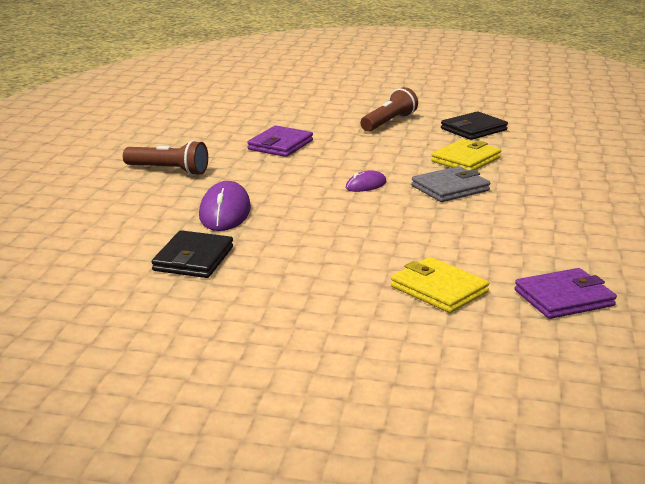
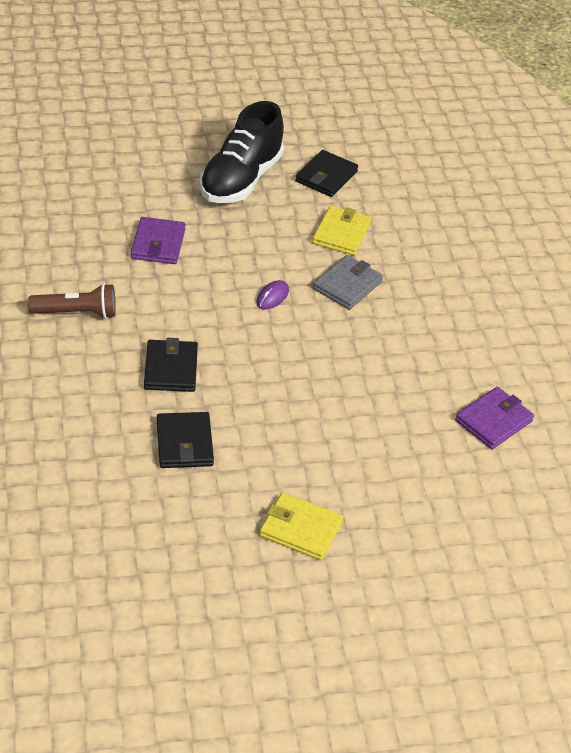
camera: 25 degrees left, 20 degrees up
(225, 212) = (171, 369): purple mouse -> black wallet
(388, 123) = (241, 180): brown flashlight -> black shoe
(439, 289) = (399, 433): yellow wallet -> yellow wallet (301, 529)

